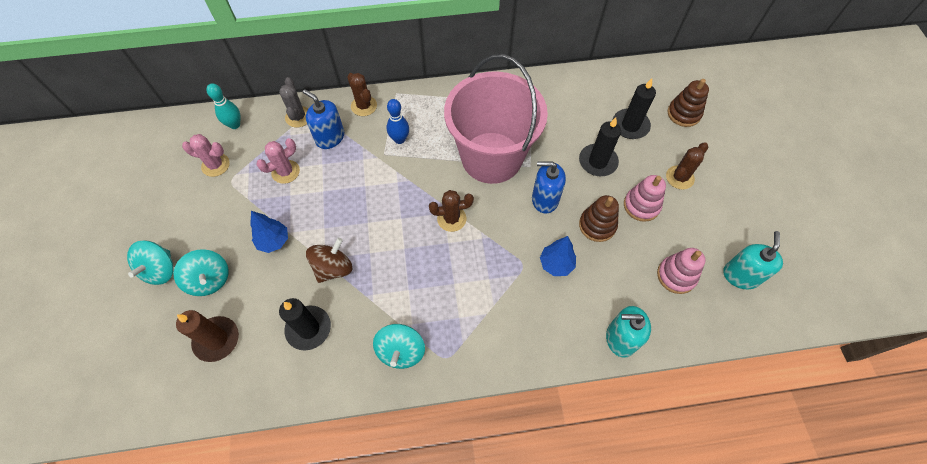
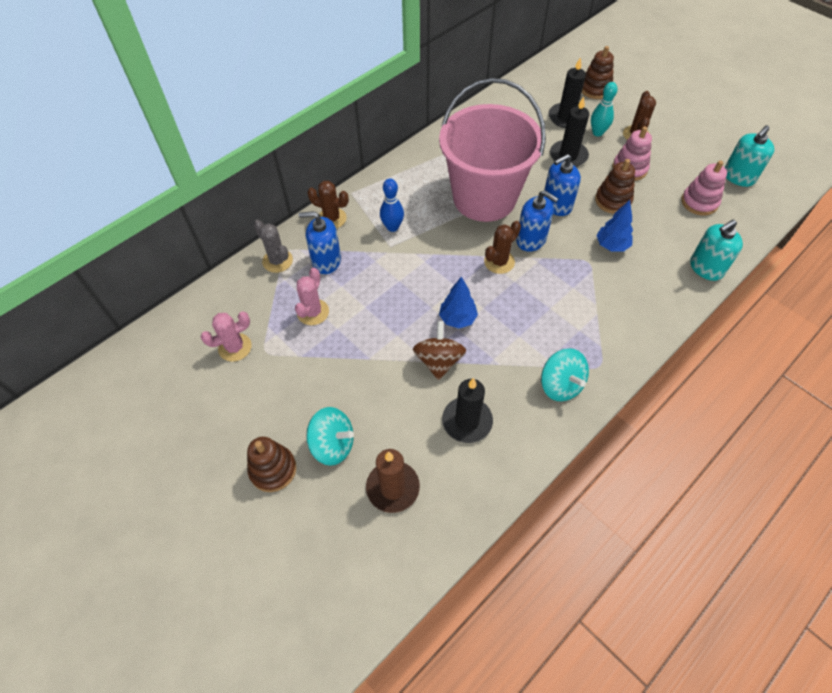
camera: 35 degrees left, 5 degrees down
(160, 270) = (273, 469): turquoise spinning top -> brown stacking toy
(235, 125) = (218, 302): turquoise bowling pin -> turquoise bowling pin (597, 132)
(274, 241) = (361, 374): blue tree -> blue tree (457, 319)
(494, 216) = (531, 239): none -> blue soap dispenser
(740, 275) = (738, 177): turquoise soap dispenser -> turquoise soap dispenser turned 120 degrees counterclockwise

